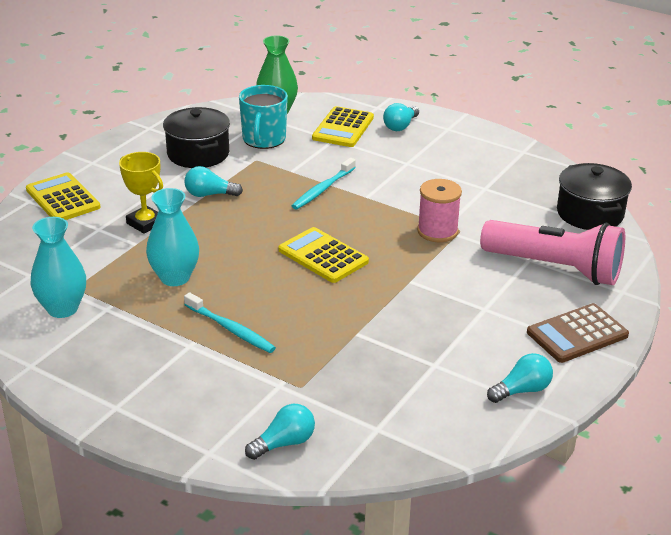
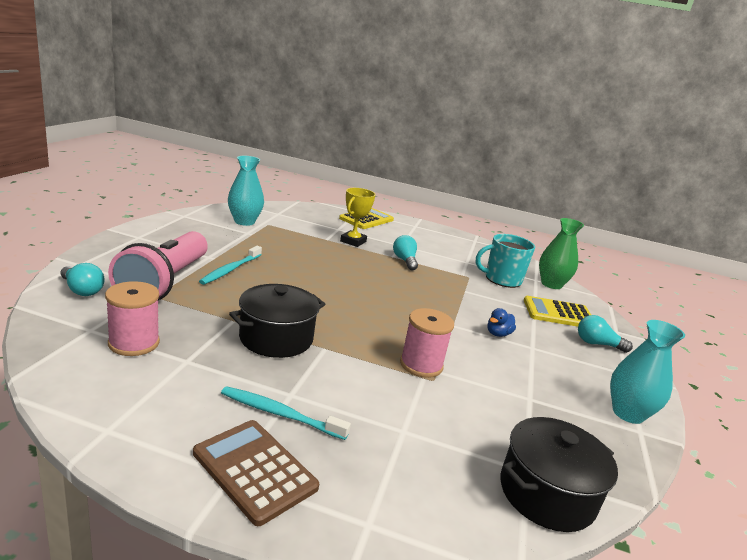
camera: 70 degrees right, 10 degrees down
(175, 277) = (290, 251): turquoise vase -> turquoise vase (628, 413)
(198, 154) = (457, 256): black pot -> black pot (276, 338)
(323, 189) = (449, 304): turquoise toothbrush -> turquoise toothbrush (280, 414)
(323, 256) = (345, 305): yellow calculator -> none
(383, 175) = (498, 334): none -> blue duck
(403, 398) = (134, 343): none -> pink spool
(522, 390) = (138, 419): turquoise light bulb -> none
(555, 268) = (394, 454): pink flashlight -> pink flashlight (165, 283)

